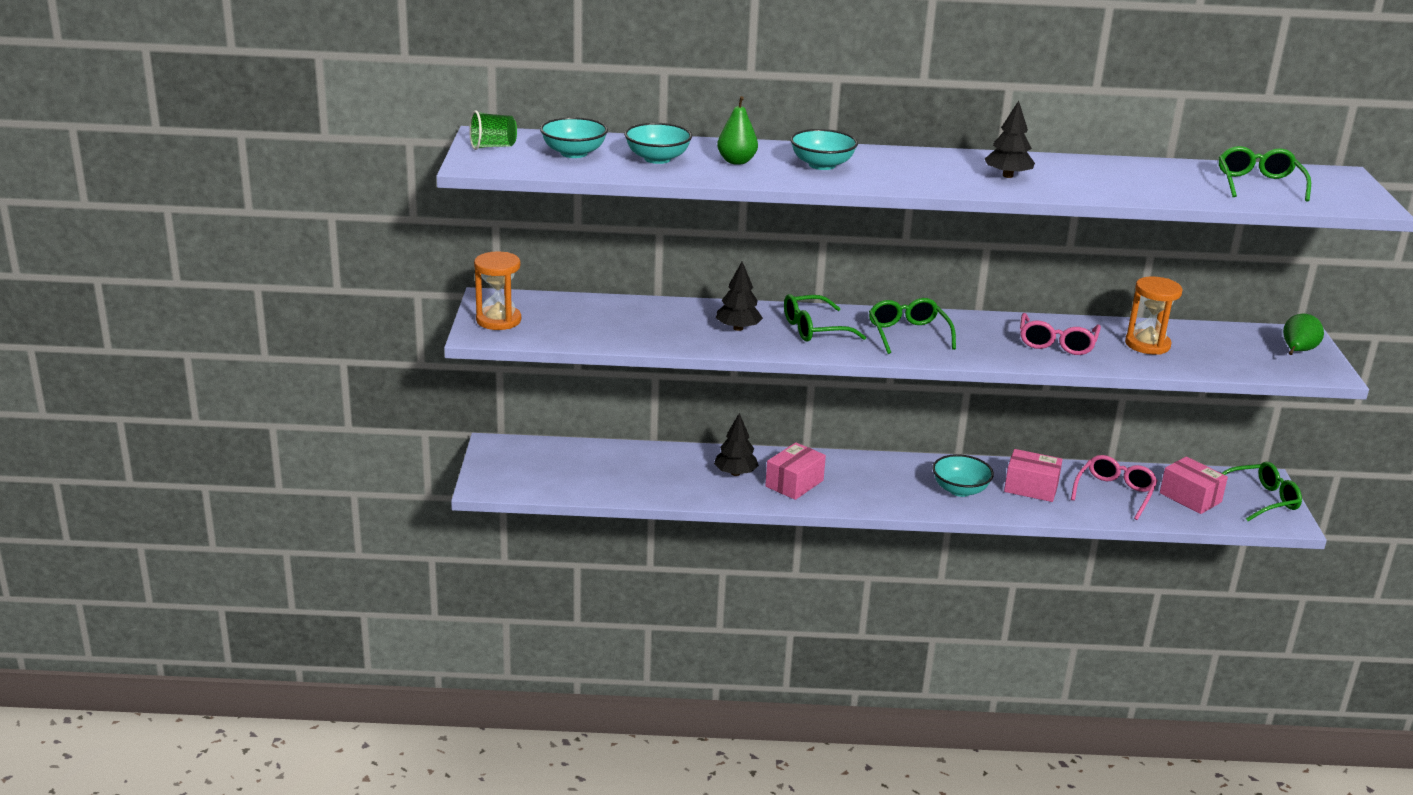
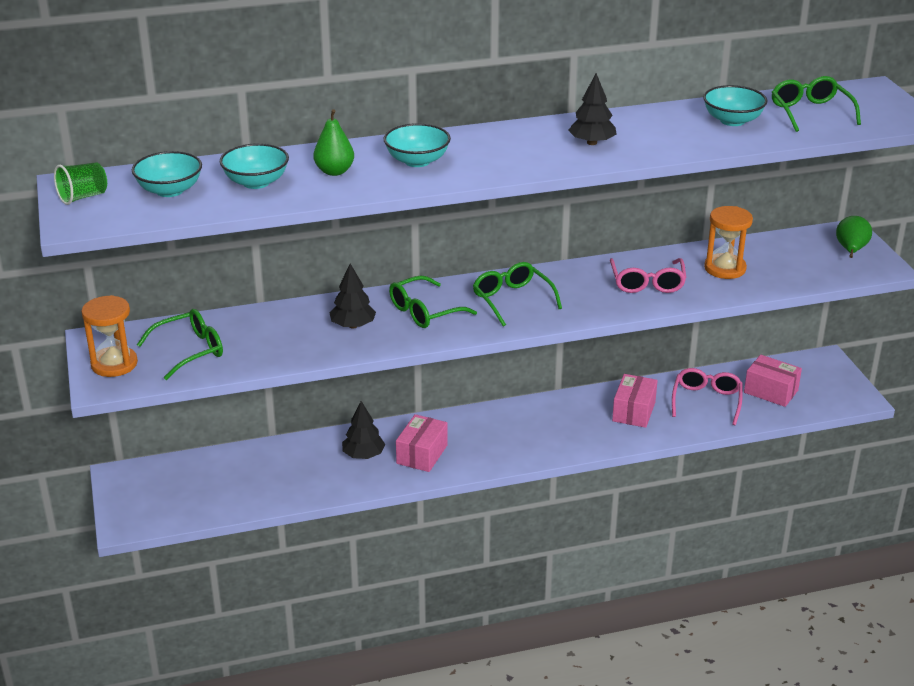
camera: 15 degrees left, 5 degrees up
(960, 490) = (573, 428): turquoise bowl -> turquoise bowl (732, 120)
(1031, 488) = (633, 411): pink box -> pink box turned 75 degrees counterclockwise
(1261, 499) = (829, 380): green glasses -> green glasses (190, 350)

